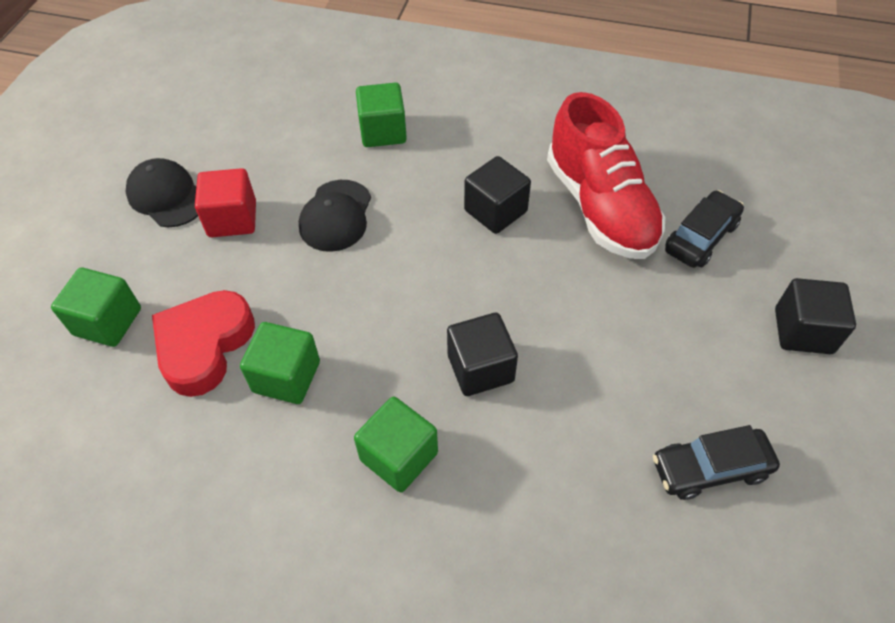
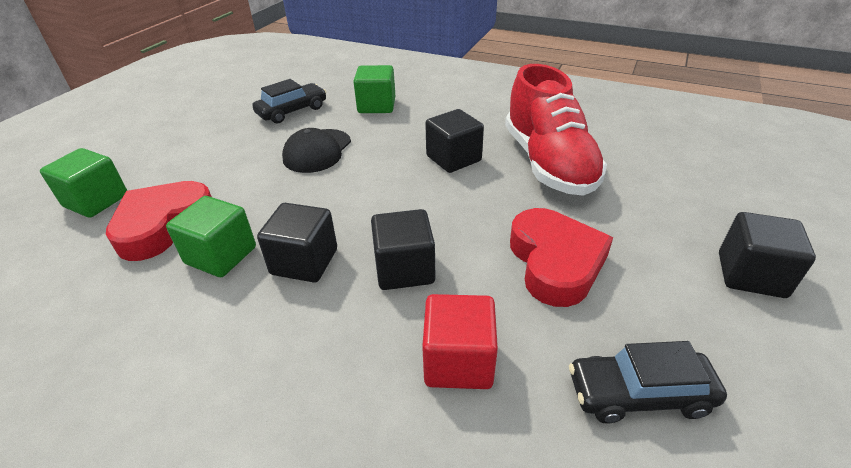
camera: 10 degrees right, 15 degrees down
(167, 196) = (192, 129): black cap -> none
(232, 219) = (234, 146): red cube -> red cube (458, 361)
(377, 373) = (304, 262): none -> black cube
(399, 456) = (296, 335): green cube -> none
(624, 340) = (555, 262): none -> red heart
(701, 237) = (642, 192): black car -> black car (292, 111)

